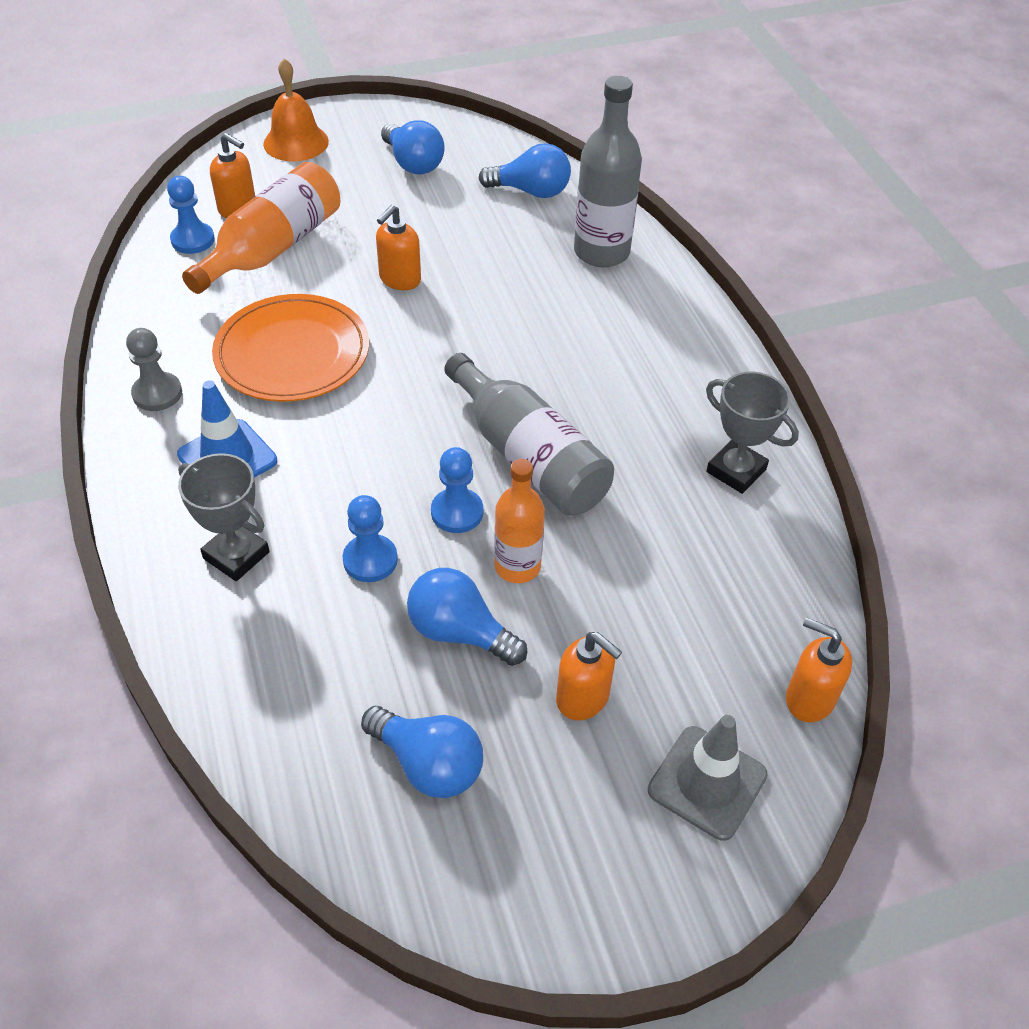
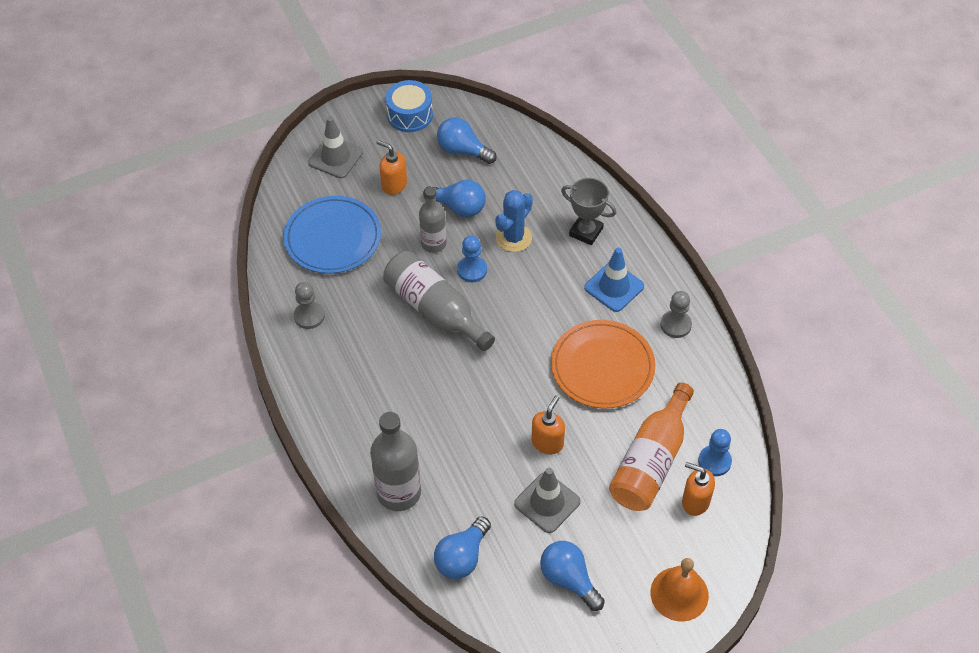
camera: 175 degrees right, 5 degrees up
(370, 560) = (513, 238): blue pawn -> blue cactus
(418, 225) = (547, 502): none -> grey traffic cone
(517, 566) = (433, 244): orange bottle -> grey bottle
(531, 191) = (462, 557): blue light bulb -> blue light bulb turned 60 degrees counterclockwise
(535, 883) = (410, 115): none -> blue drum
(704, 600) = (333, 238): none -> blue plate
(736, 471) = (309, 316): grey trophy -> grey pawn
(809, 699) = (283, 197): orange soap dispenser -> none

